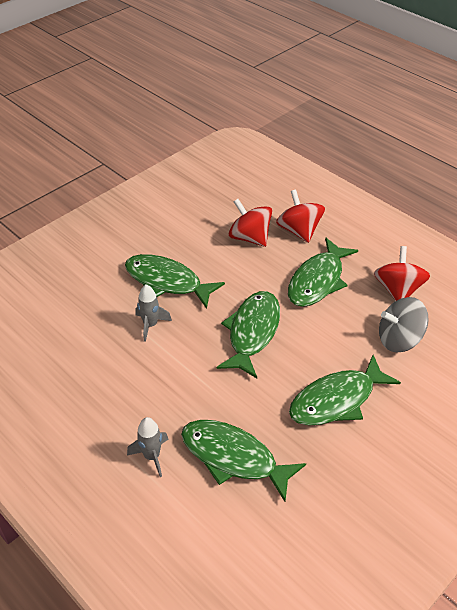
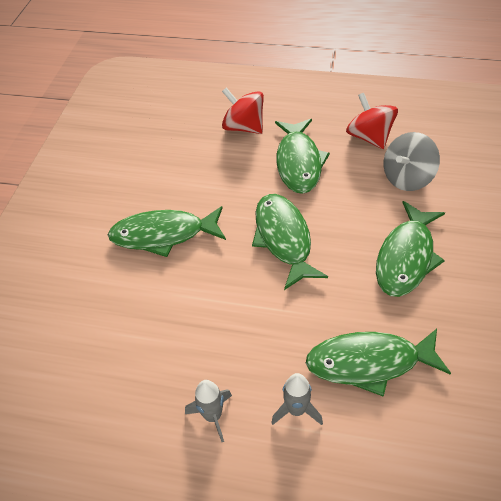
camera: 30 degrees left, 5 degrees up
(150, 325) = (184, 285): grey rocket -> grey rocket (213, 416)
(250, 238) = (205, 154): red spinning top -> none

